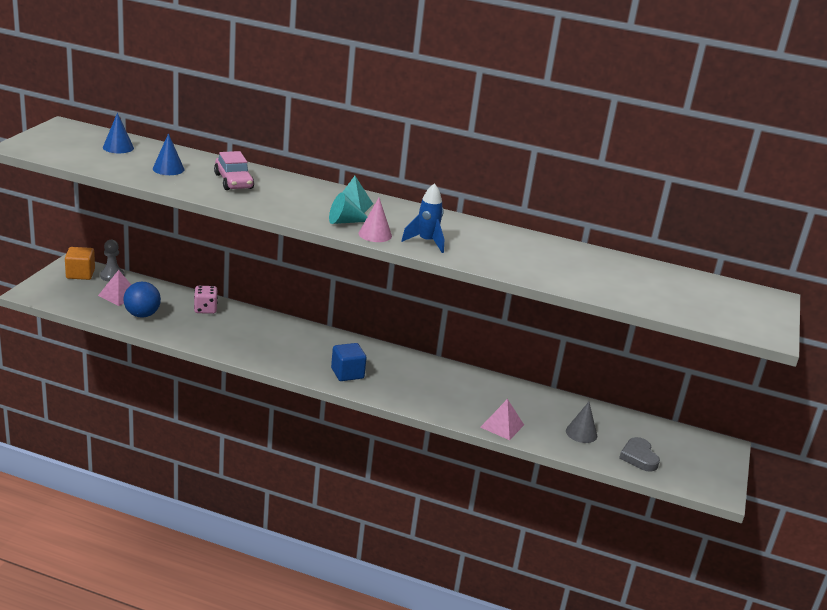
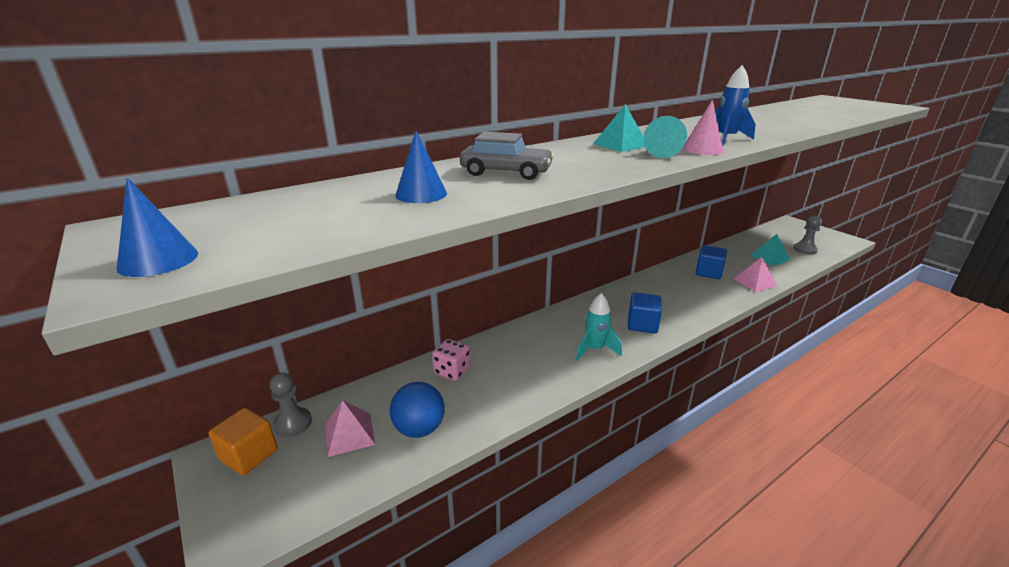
camera: 50 degrees left, 0 degrees up
(118, 147) = (291, 207): blue cone -> blue cone (158, 260)
(233, 181) = (506, 172): pink car -> grey car
(287, 358) = (595, 349): none -> turquoise rocket
(492, 397) = (708, 272): none -> blue cube
(581, 433) = (770, 257): grey cone -> turquoise pyramid
(639, 457) = (805, 250): grey heart -> grey pawn

